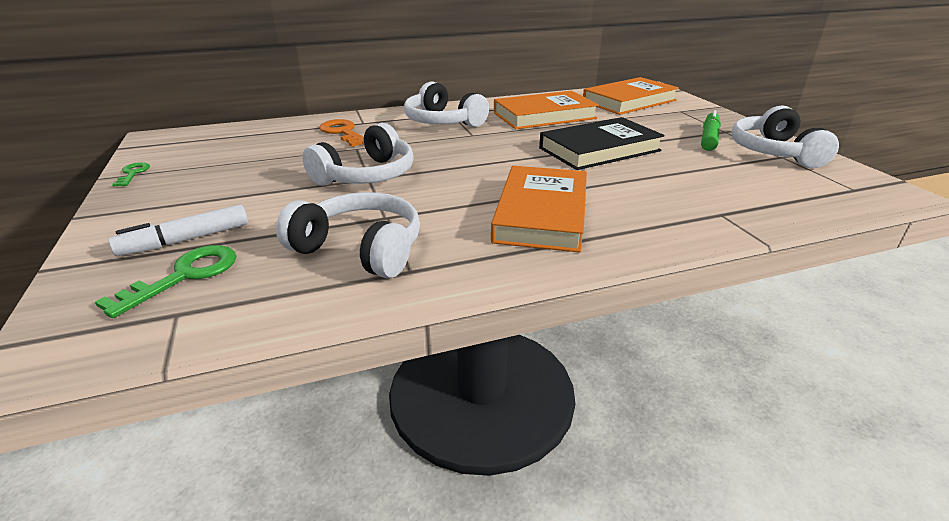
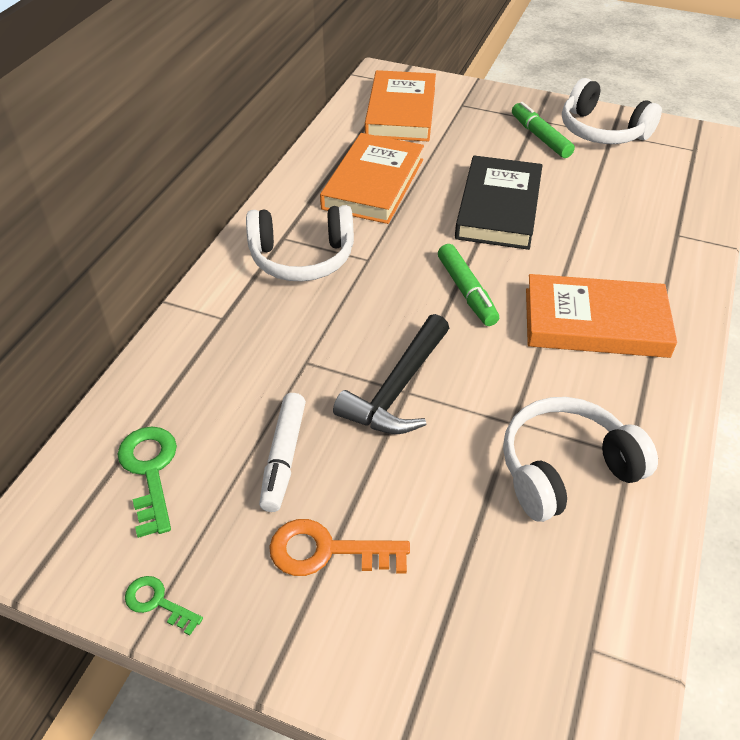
camera: 50 degrees left, 15 degrees up
(184, 276) = (518, 622): green key -> green key (150, 471)
(186, 240) = (431, 598): white marker -> white marker (283, 457)
(343, 132) = (239, 349): orange key -> orange key (327, 551)
(366, 175) = (397, 389): white headphones -> black hammer
(493, 166) = (466, 292): none -> green marker
(541, 214) = (595, 322): orange book -> orange book turned 45 degrees counterclockwise

